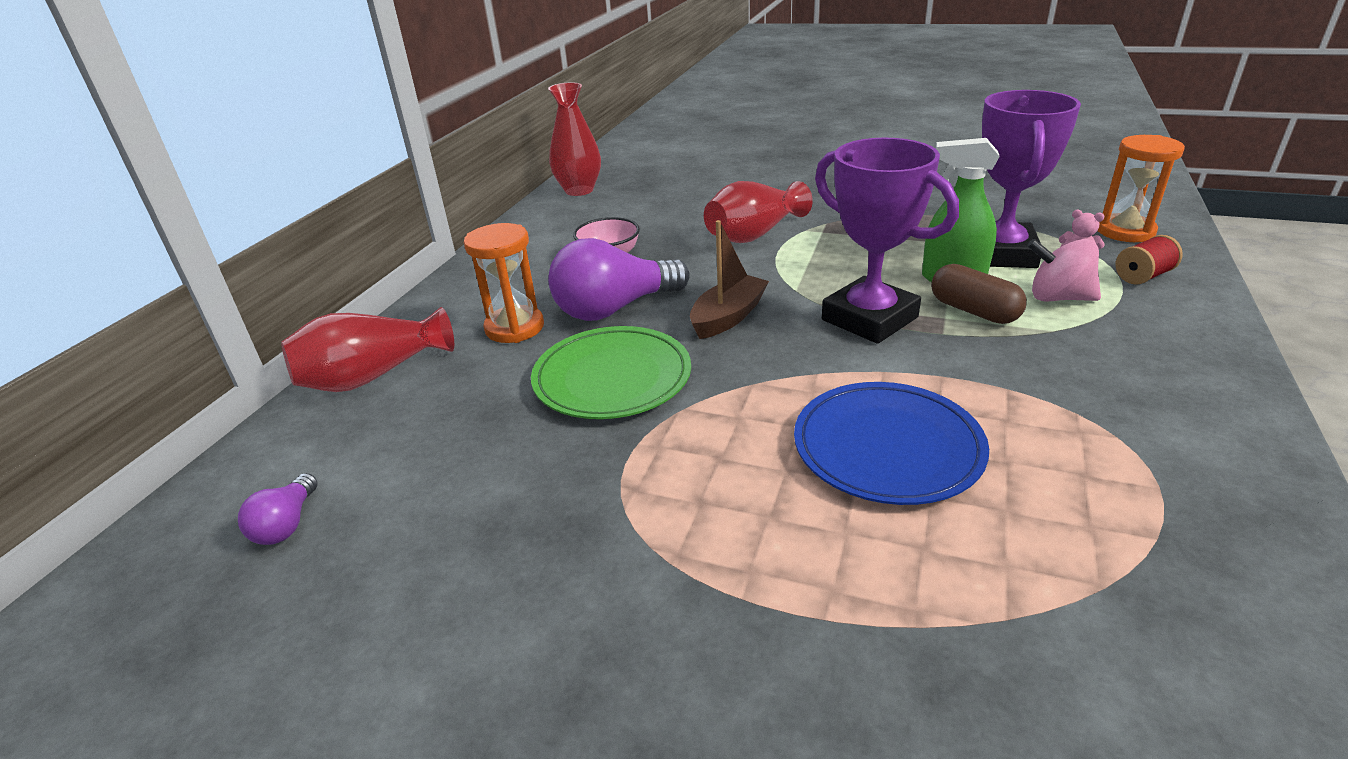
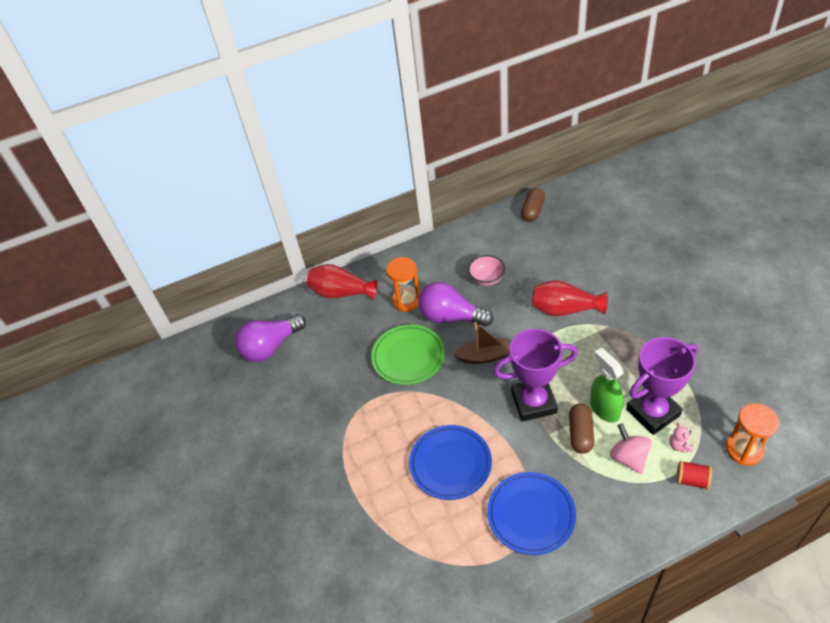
camera: 50 degrees right, 15 degrees up
(287, 524) = (270, 347): purple light bulb -> purple light bulb, size x2.08
(579, 190) = (532, 211): red vase -> brown capsule
(869, 318) = (533, 402): purple trophy -> purple trophy turned 75 degrees clockwise
(1087, 419) = (531, 514): none -> blue plate

